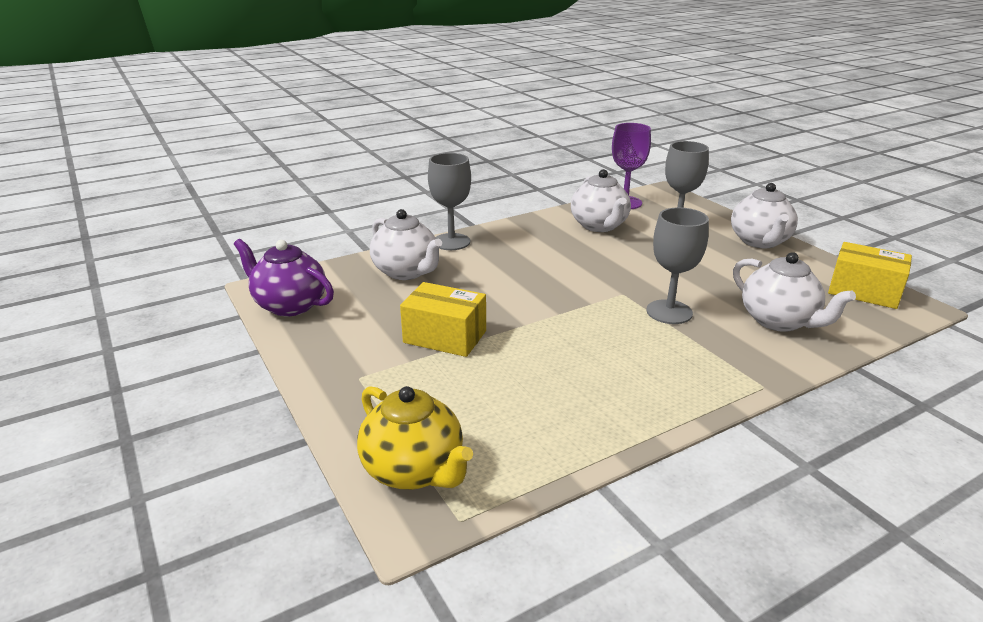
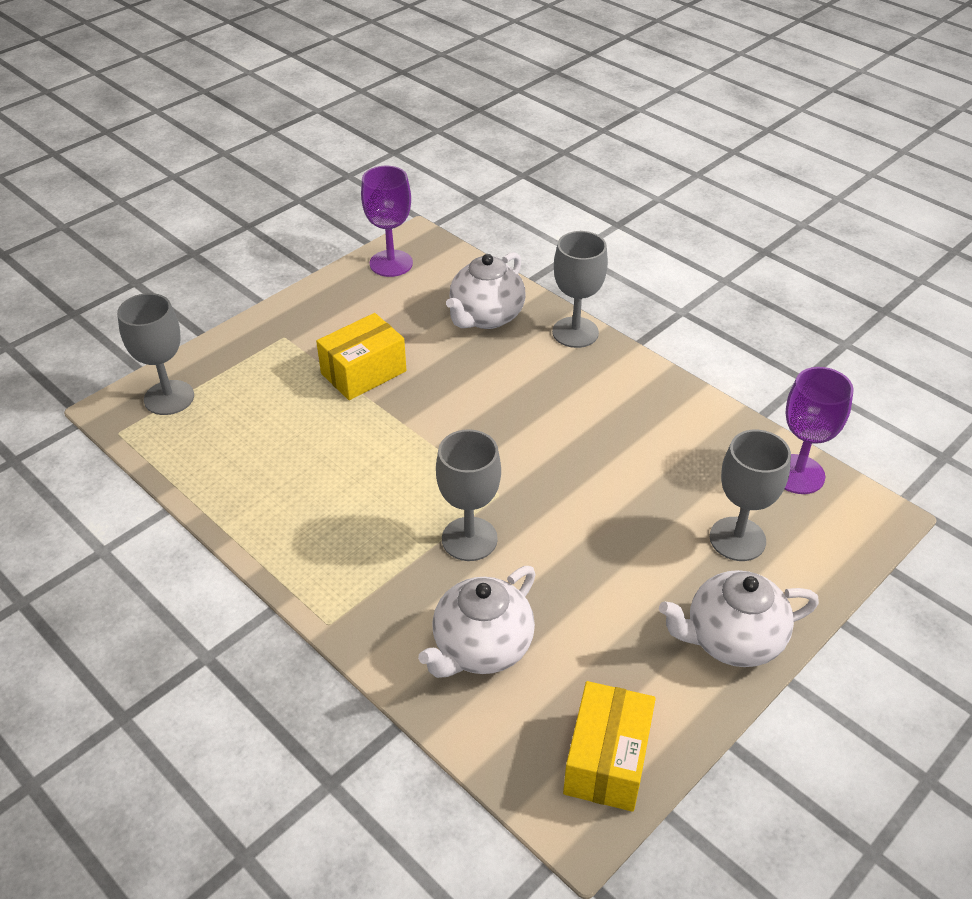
camera: 75 degrees right, 15 degrees up
(289, 305) = (391, 263): purple teapot -> purple goblet
(414, 471) = (169, 398): yellow teapot -> grey goblet
(445, 337) = (363, 372): yellow box -> yellow box turned 45 degrees clockwise
(599, 226) = (693, 455): white teapot -> none

